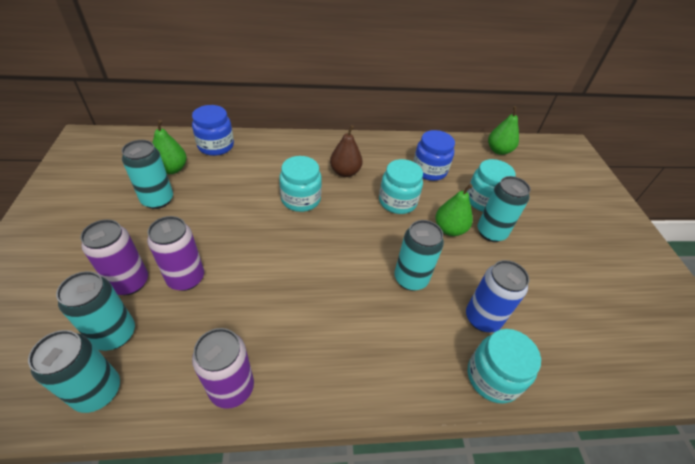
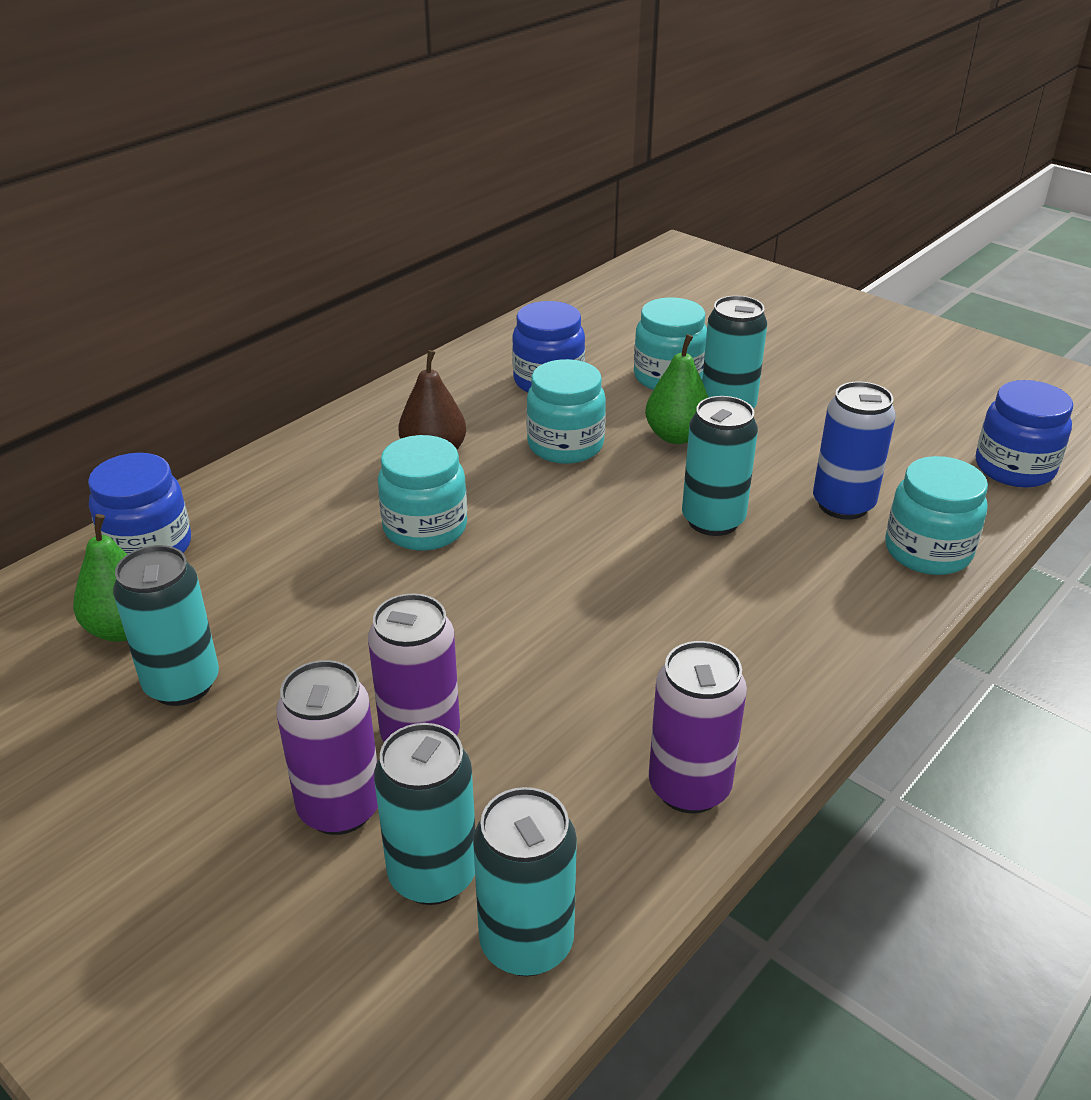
camera: 40 degrees left, 10 degrees down
(498, 150) = (600, 305): green pear -> none
(610, 373) = (1014, 468): none -> blue jar

